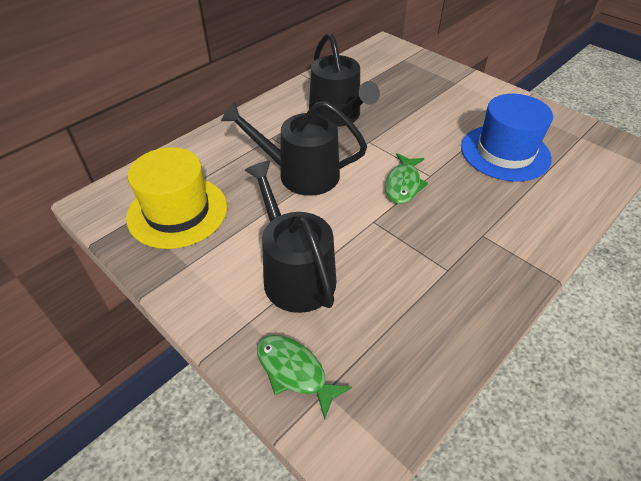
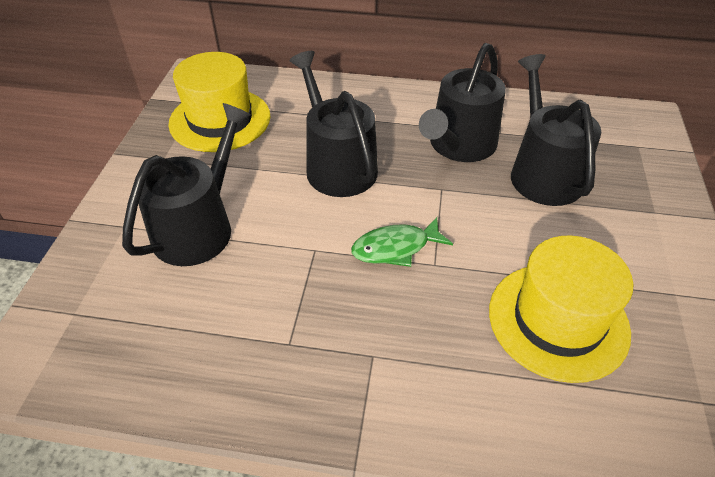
camera: 55 degrees right, 0 degrees up
(294, 371) = (85, 282): green fish -> none
(393, 99) = (542, 172): none -> black watering can
(505, 152) = (558, 320): blue hat -> yellow hat

